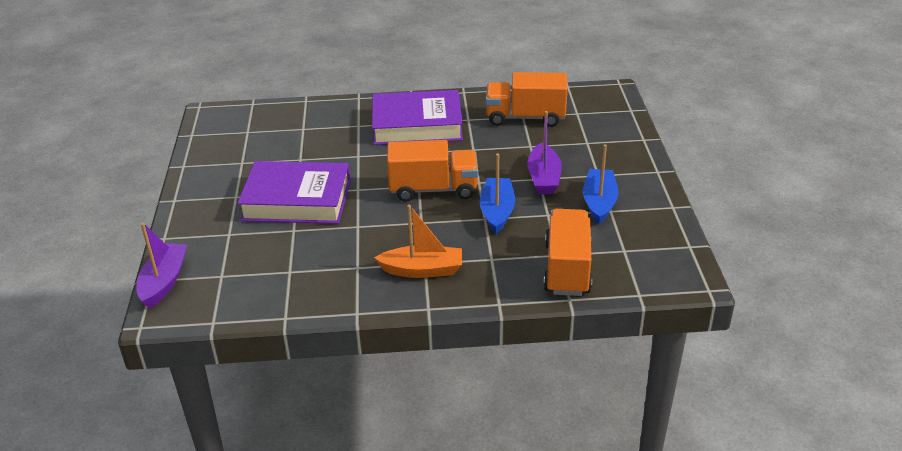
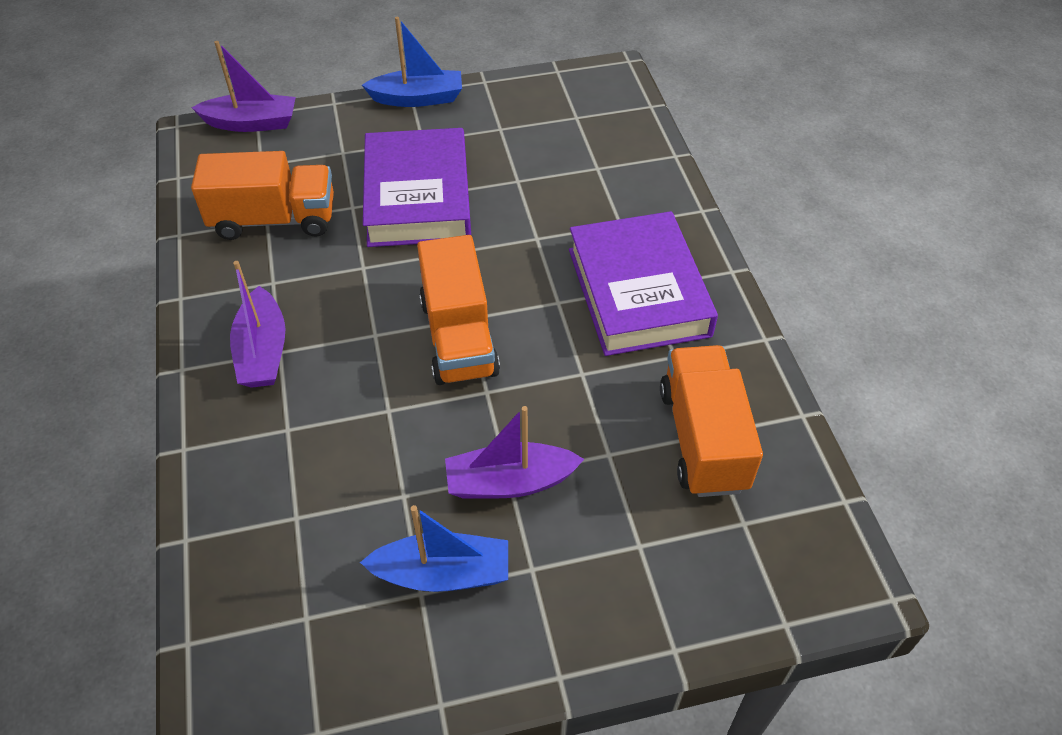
camera: 80 degrees right, 15 degrees up
(422, 270) = (263, 351): orange boat -> purple boat
(497, 212) = (406, 424): blue boat -> blue boat (418, 98)
(567, 269) = (258, 532): orange truck -> orange truck (274, 219)

